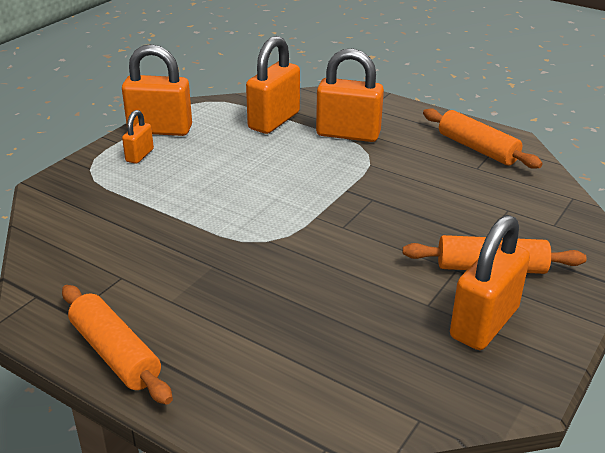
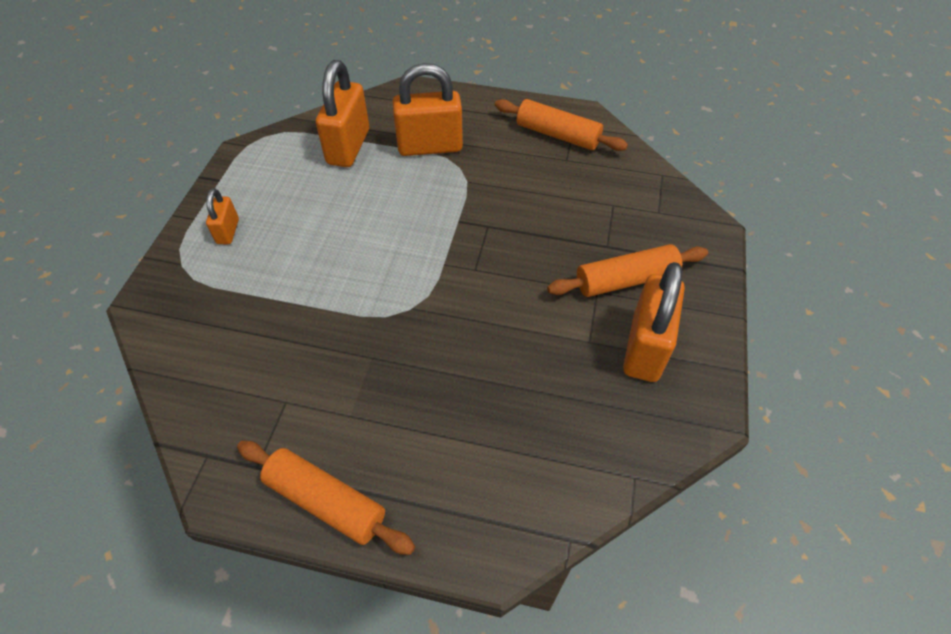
camera: 20 degrees left, 20 degrees up
(160, 130) = (233, 189): orange padlock -> none

